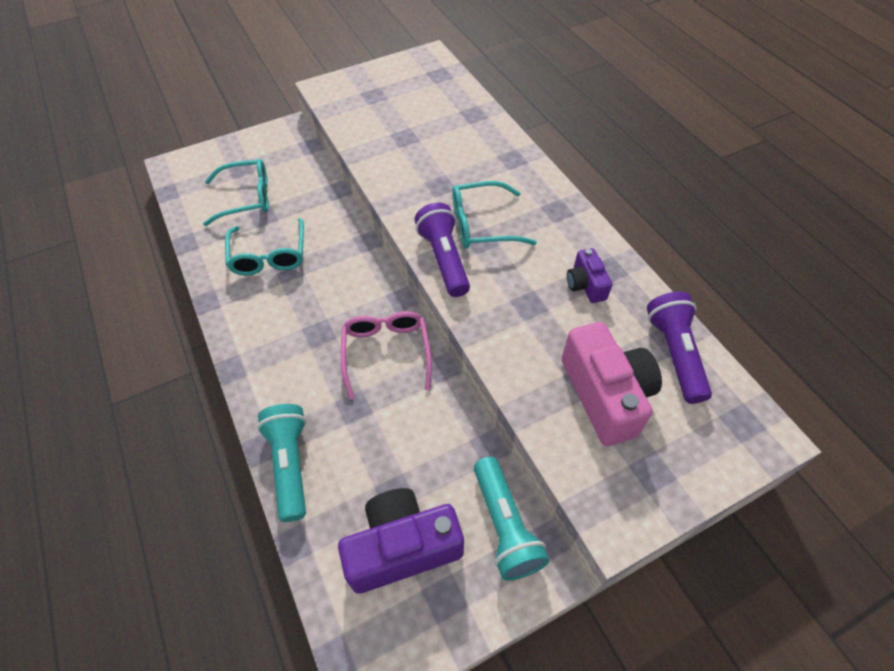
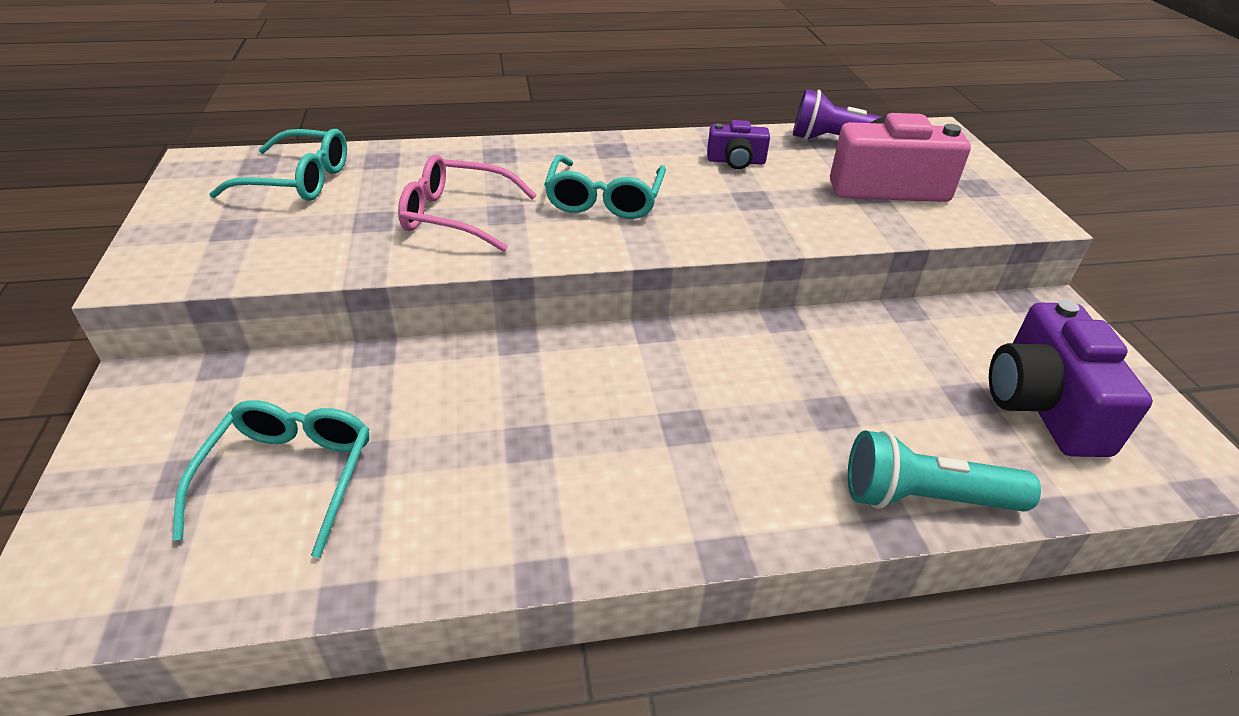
camera: 75 degrees left, 15 degrees down
(269, 255) = (475, 464): turquoise glasses -> turquoise glasses (297, 180)
(386, 353) = (746, 362): pink glasses -> pink glasses (458, 216)
(444, 259) = (650, 238): purple flashlight -> none
(505, 525) = (1006, 321): turquoise flashlight -> none

